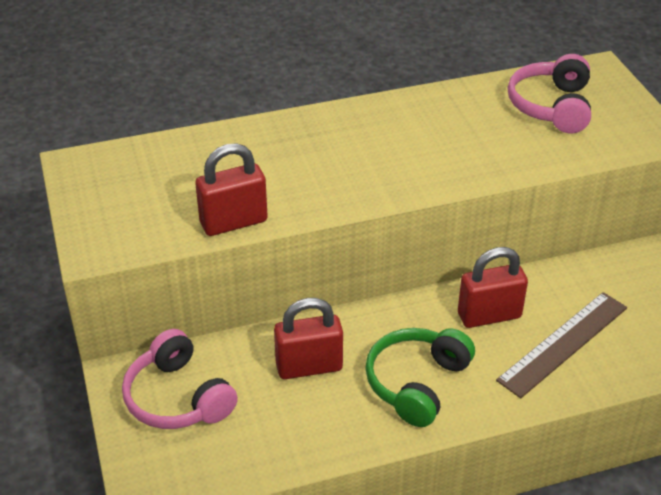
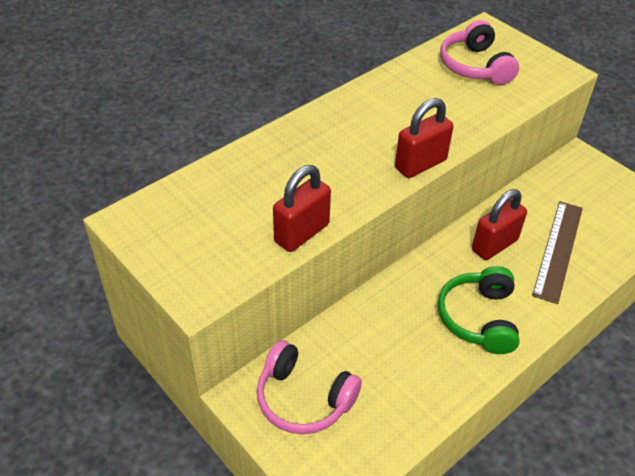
camera: 25 degrees left, 5 degrees up
(309, 367) = (391, 333): red padlock -> red padlock (420, 164)

